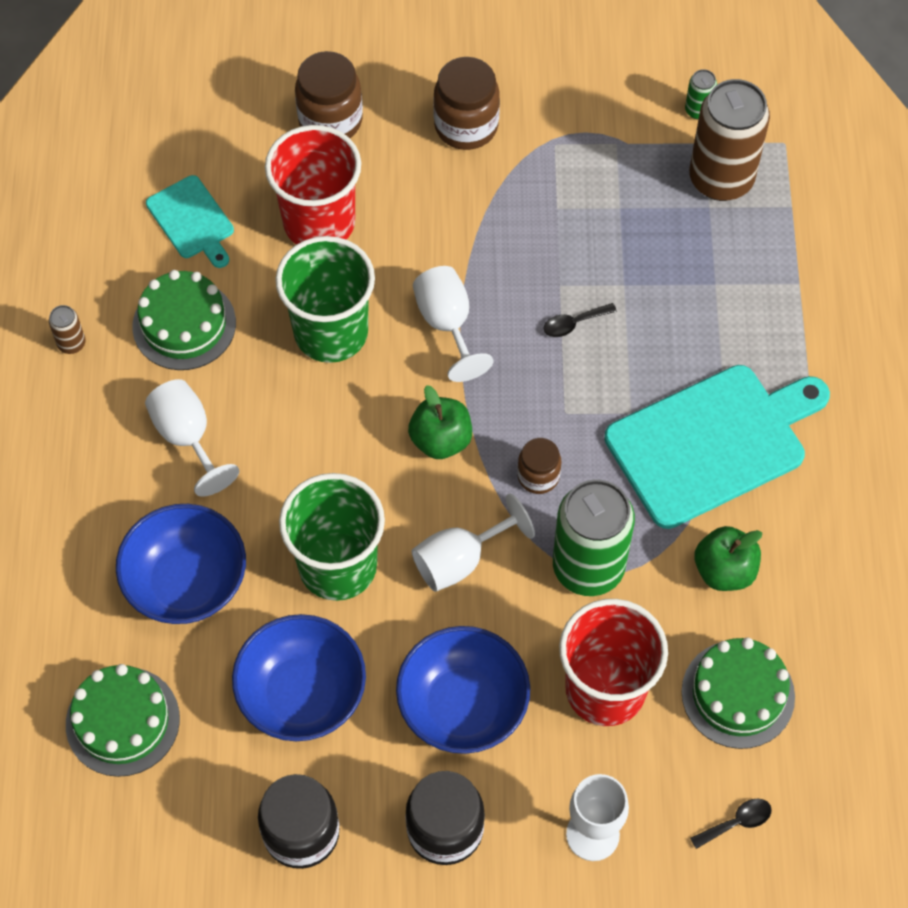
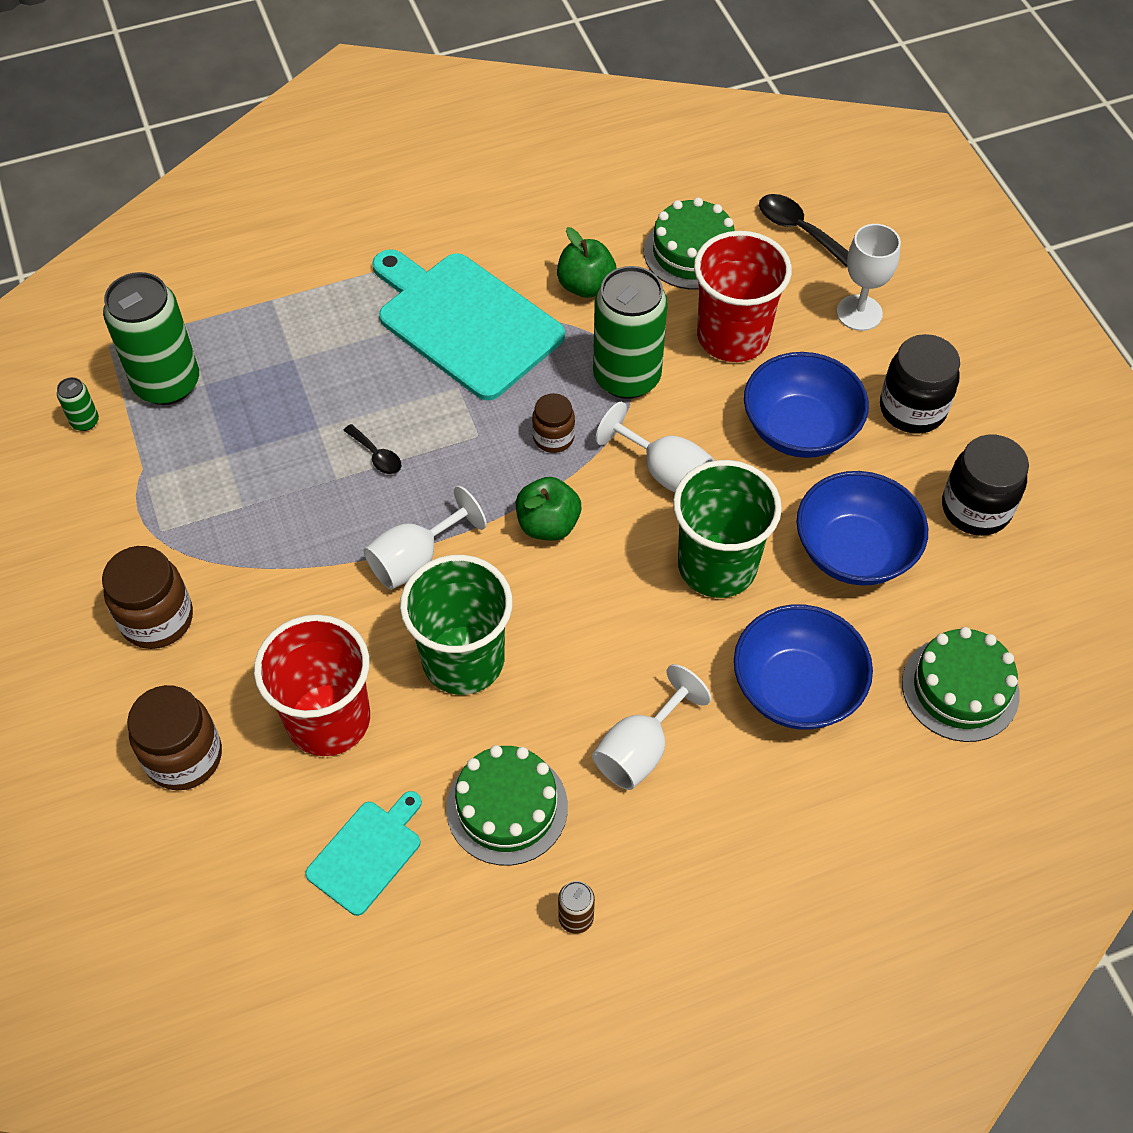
camera: 110 degrees left, 5 degrees down
(721, 179) = (167, 383): brown can -> green can
(737, 822) = (798, 229): black spoon -> black spoon, size x1.60

